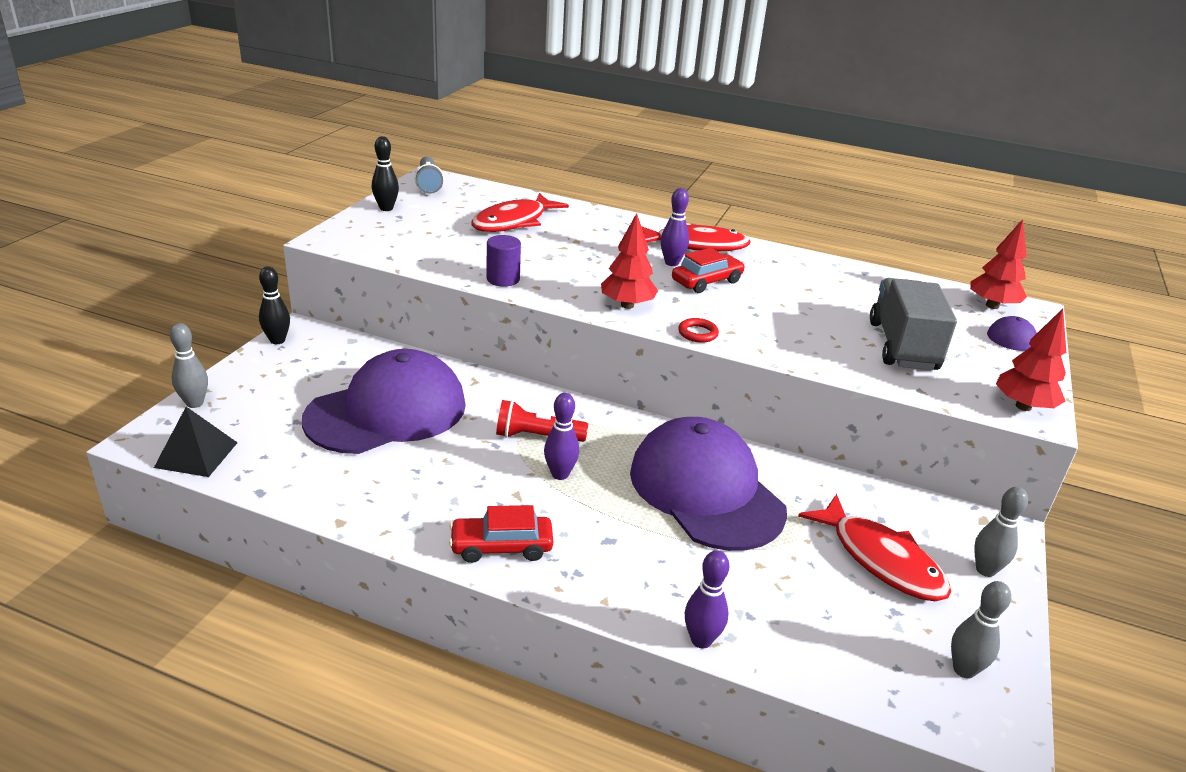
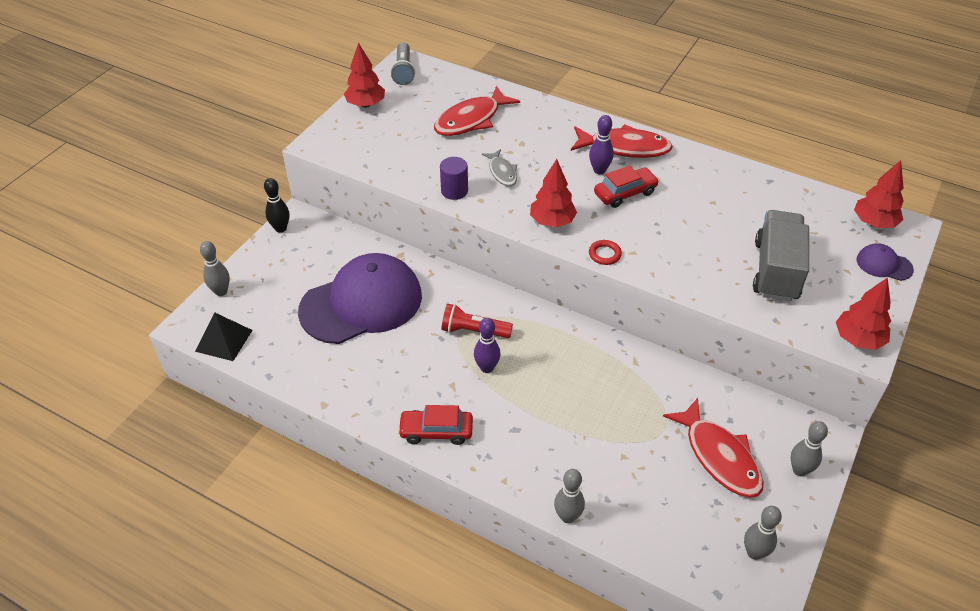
camera: 10 degrees right, 15 degrees up
(386, 208) = (366, 104): black bowling pin -> red tree
(558, 264) = (502, 172): none -> grey fish
(701, 640) = (567, 516): purple bowling pin -> grey bowling pin
(706, 490) = (597, 387): purple cap -> none

